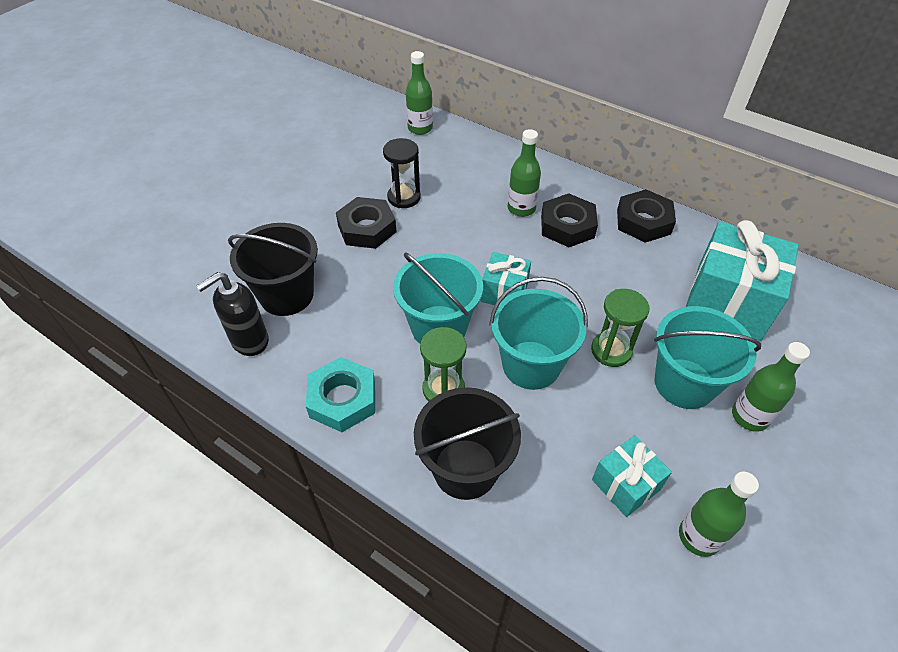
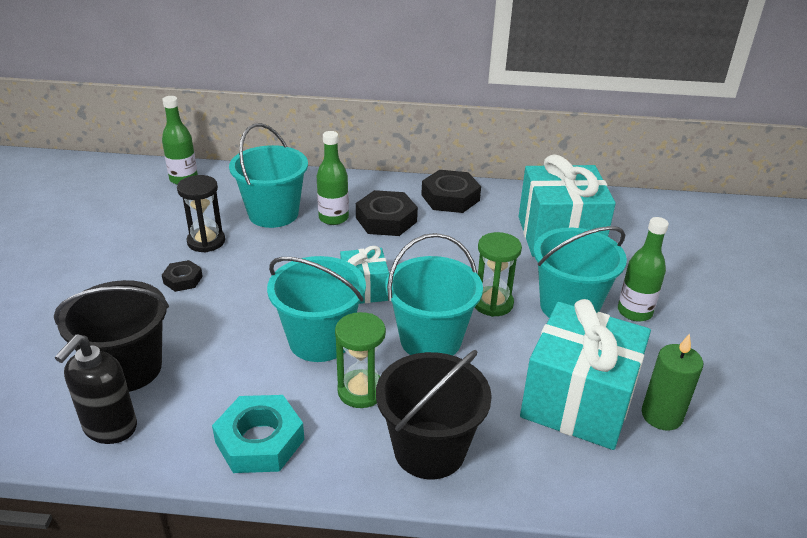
camera: 30 degrees left, 15 degrees down
(367, 228) = (183, 279): black nut -> black nut, size x0.55
(473, 187) = (273, 213): none -> turquoise bucket
(625, 484) = (578, 401): turquoise gift -> turquoise gift, size x1.89
(699, 537) = (661, 415): green bottle -> green candle

